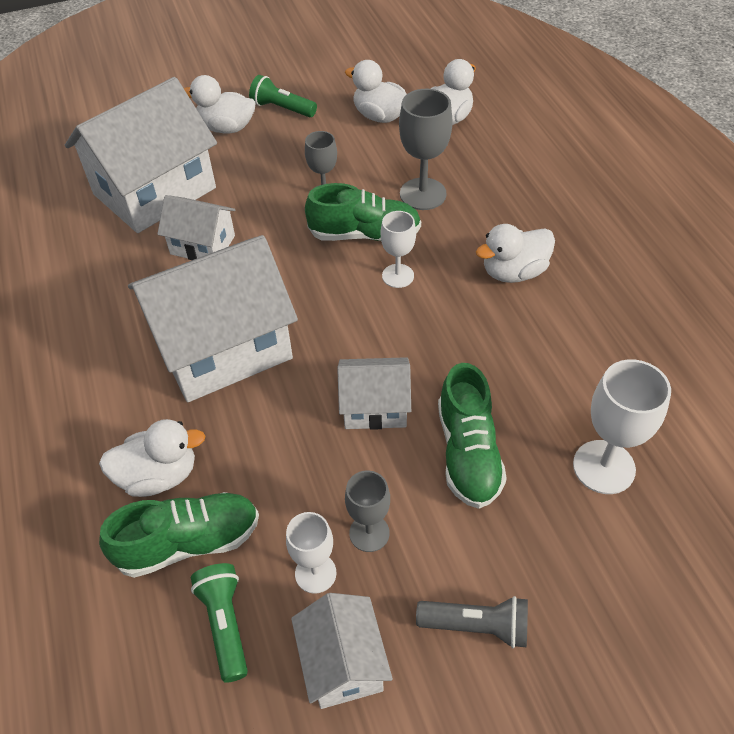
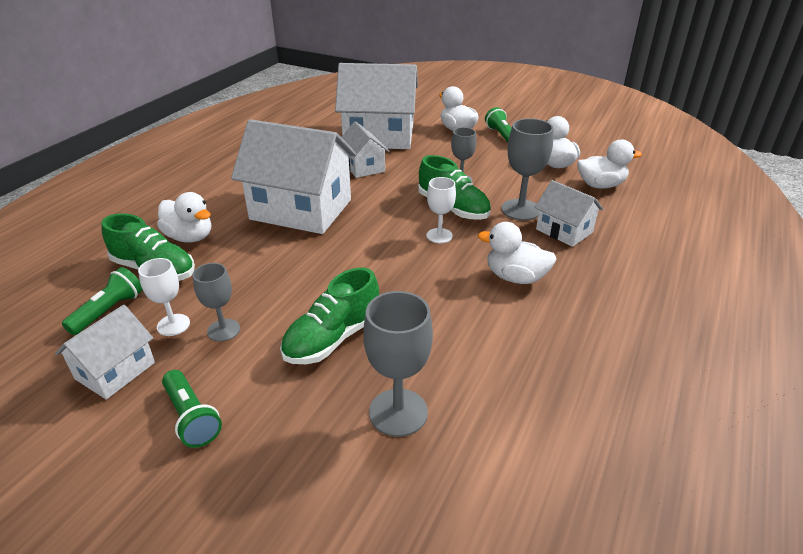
camera: 45 degrees right, 15 degrees down
(375, 407) = (324, 281): white house -> white house (564, 231)
(476, 626) = (191, 417): grey flashlight -> green flashlight
(604, 467) = (398, 412): white goblet -> grey goblet

